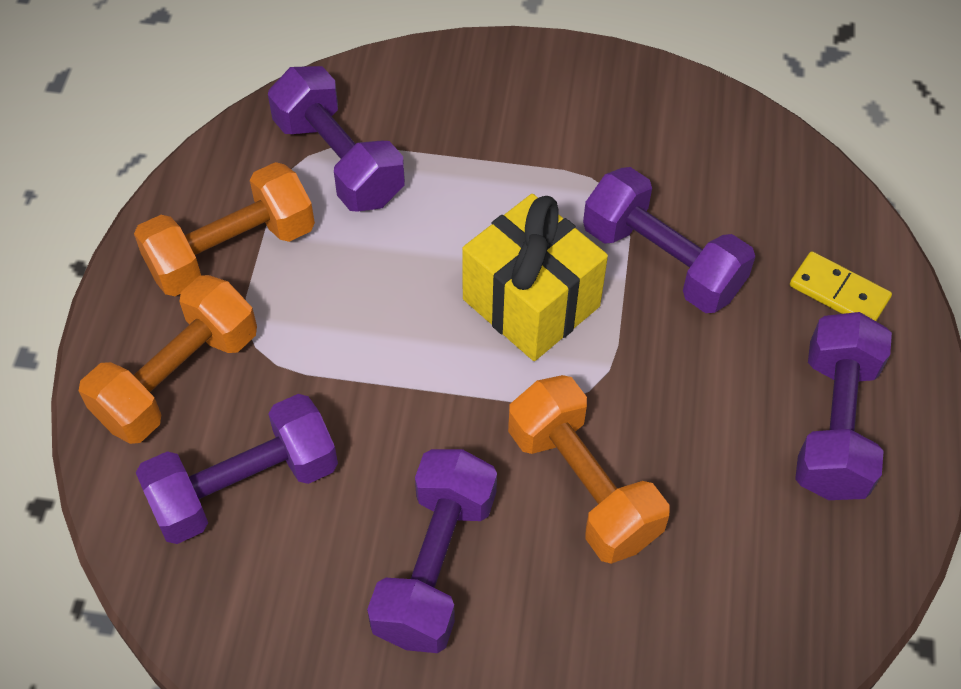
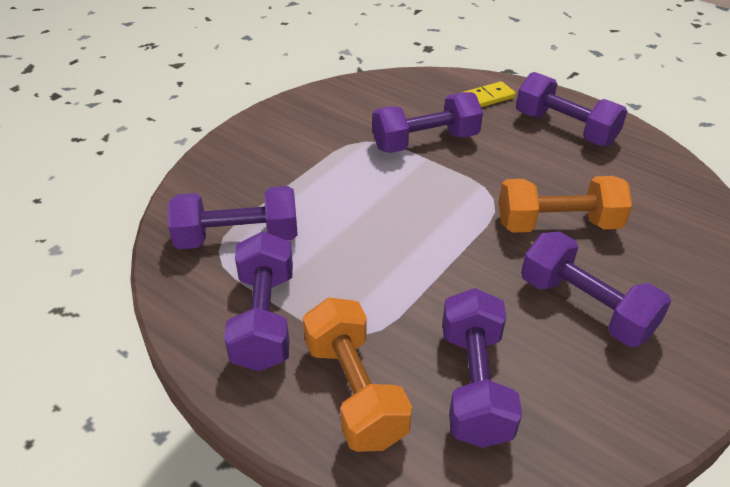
camera: 60 degrees left, 15 degrees down
(231, 251) = (264, 319): orange dumbbell -> purple dumbbell
(531, 303) = (417, 197): yellow gift -> none

